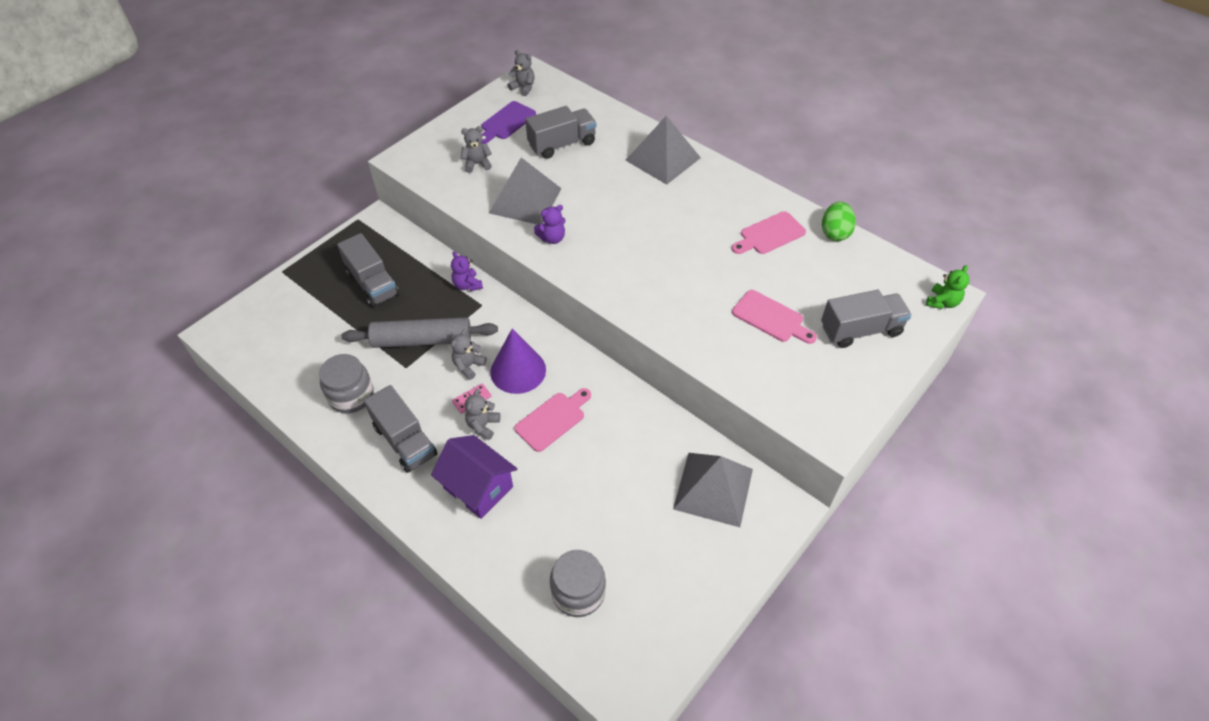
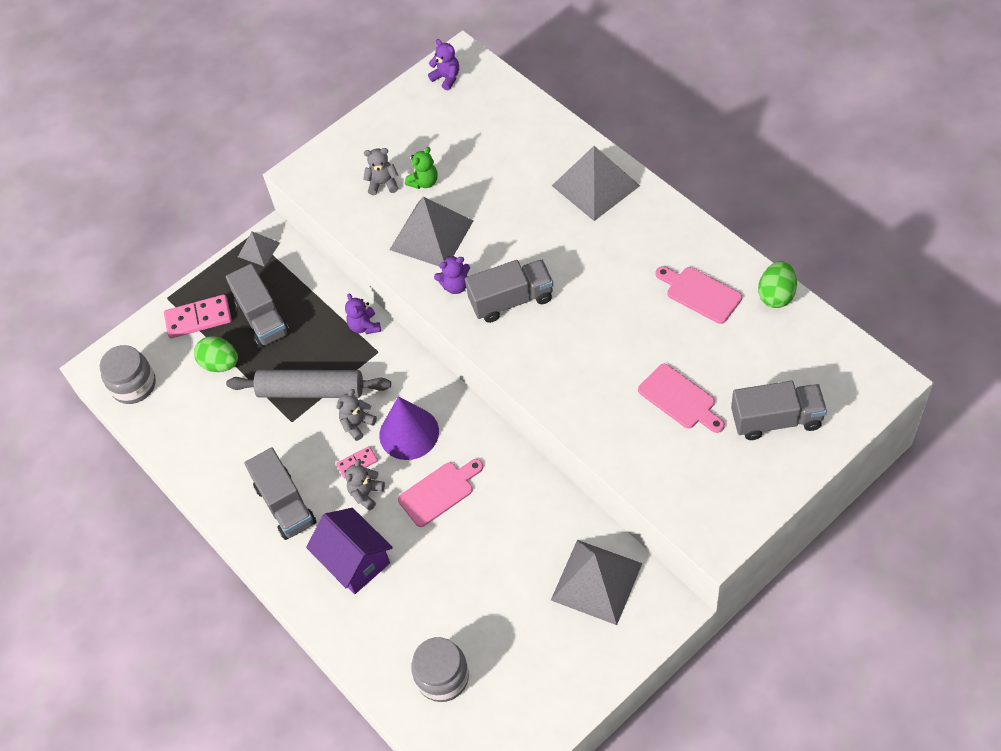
camera: 15 degrees right, 5 degrees up
(312, 286) = (198, 318): none -> pink domino
(334, 322) = (220, 364): none -> green egg
(351, 395) = (234, 450): grey jar -> grey jar (134, 385)
(366, 230) = (259, 249): none -> grey pyramid
(506, 122) = (421, 127): purple cutting board -> none
(523, 88) = (446, 78): grey teddy bear -> purple teddy bear
(562, 144) = (482, 160): grey truck -> grey truck (511, 300)
(769, 234) = (700, 293): pink cutting board -> pink cutting board turned 60 degrees clockwise
(942, 302) = (878, 391): green teddy bear -> green teddy bear (424, 182)

